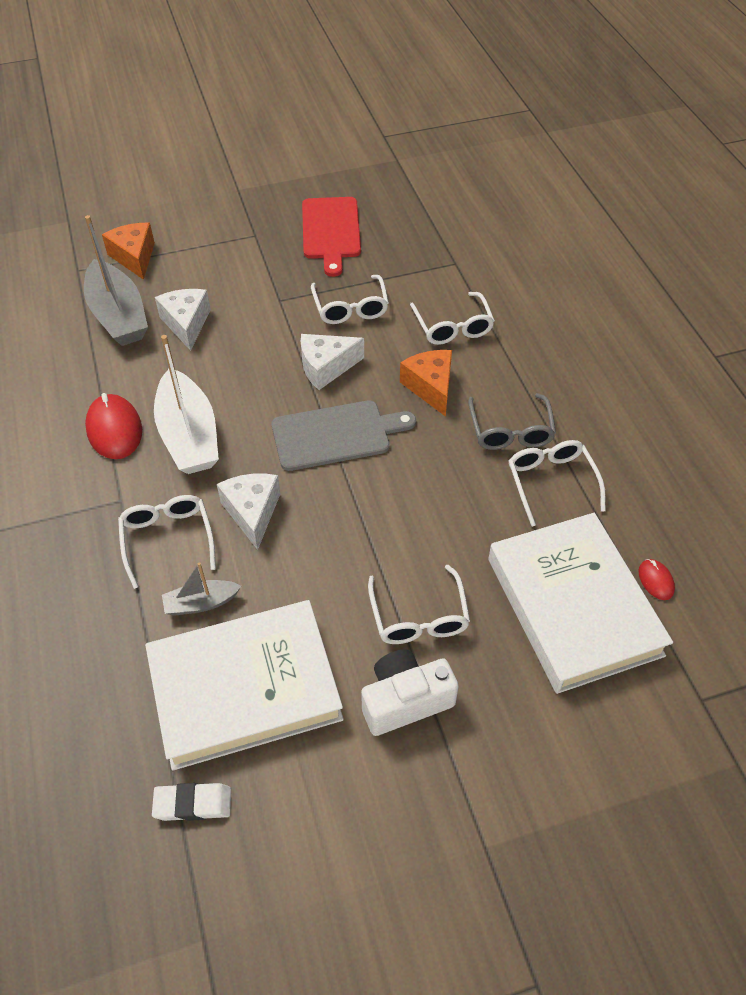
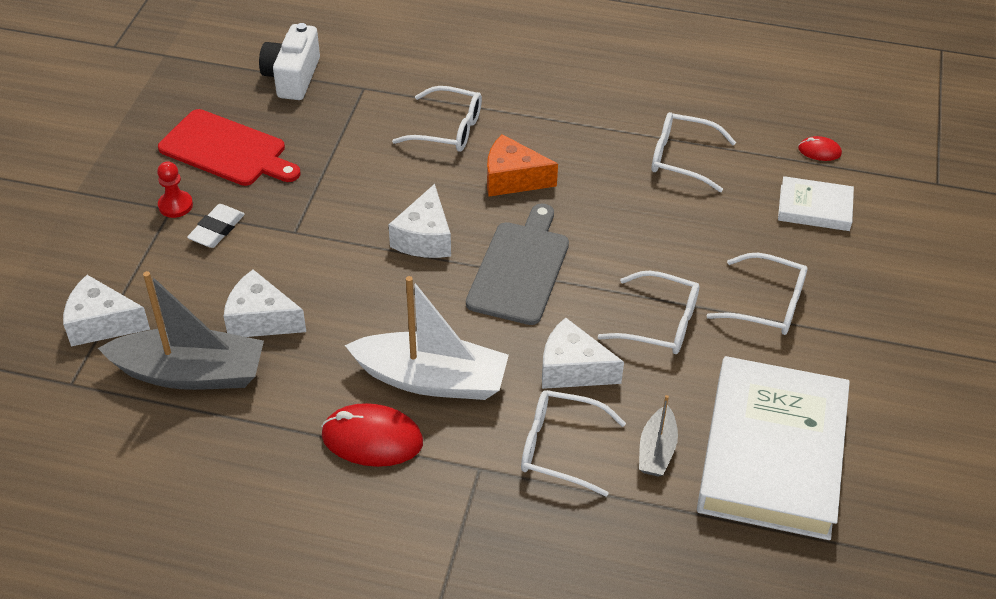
camera: 60 degrees left, 5 degrees down
(134, 257) = (102, 323): orange cheese -> white cheese
(193, 804) = (871, 537): white eraser -> white eraser (217, 229)
(260, 235) = (175, 205): none -> red pawn
(350, 308) = (357, 185): white glasses -> white glasses (661, 323)
(405, 700) = (845, 350): white camera -> white camera (292, 77)
(510, 432) = (607, 155): grey glasses -> none
(573, 606) = (814, 208): white book -> white book, size x0.47

